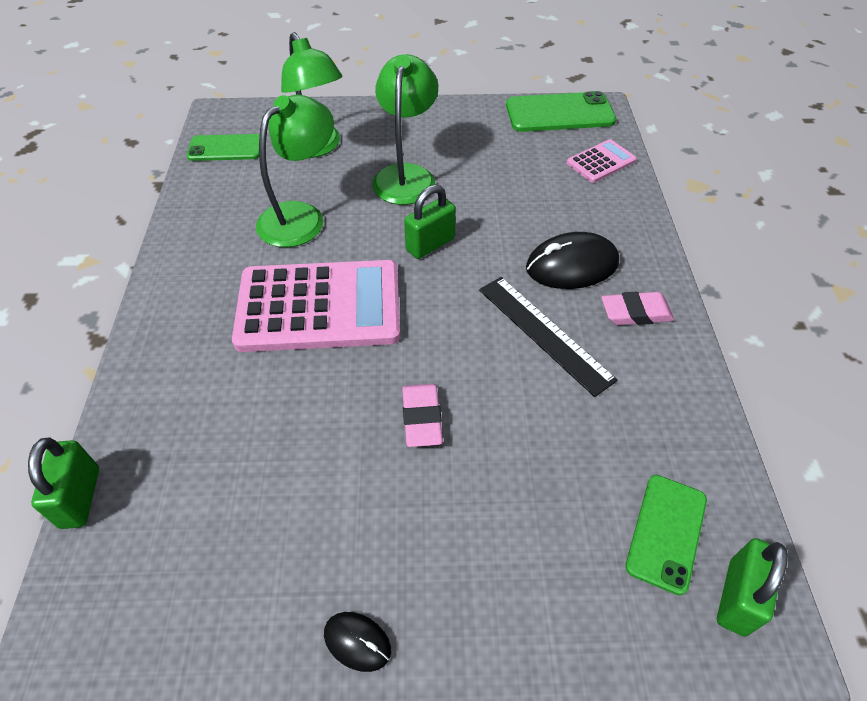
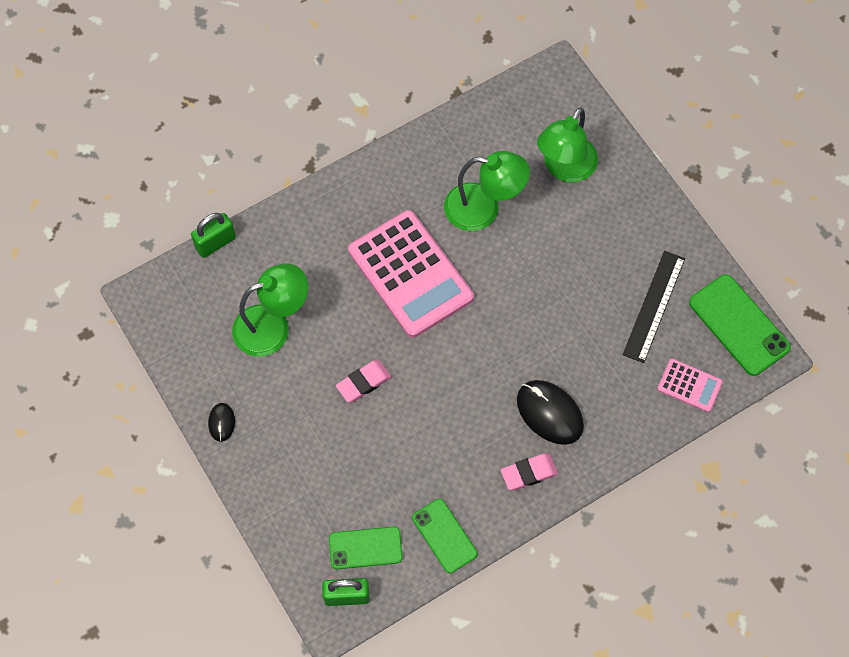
camera: 60 degrees right, 15 degrees up
(225, 148) = (521, 108): green phone -> green phone (444, 536)
(406, 175) = (575, 251): green lamp -> green lamp (273, 326)
(430, 244) = (510, 309): green padlock -> none
(544, 333) = (473, 422): black ruler -> black ruler (653, 306)
(635, 312) = (529, 473): pink eraser -> pink eraser turned 75 degrees counterclockwise

